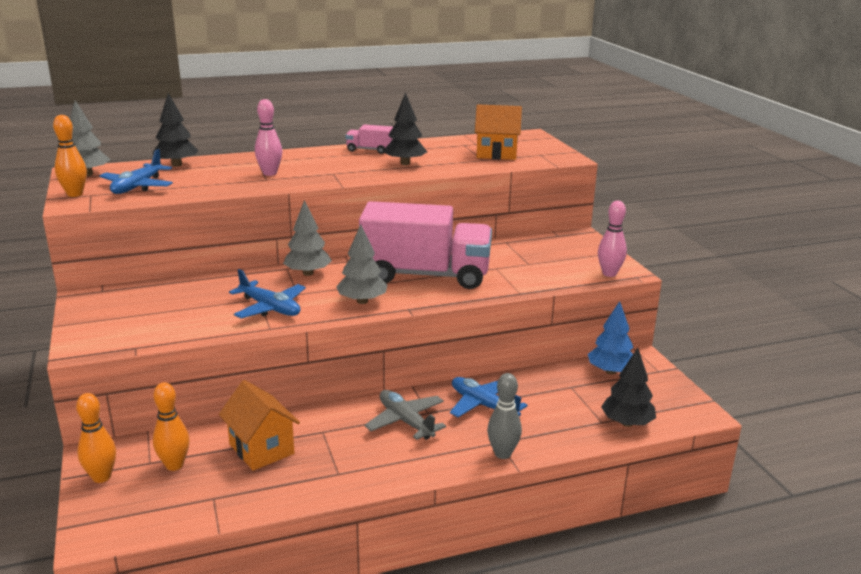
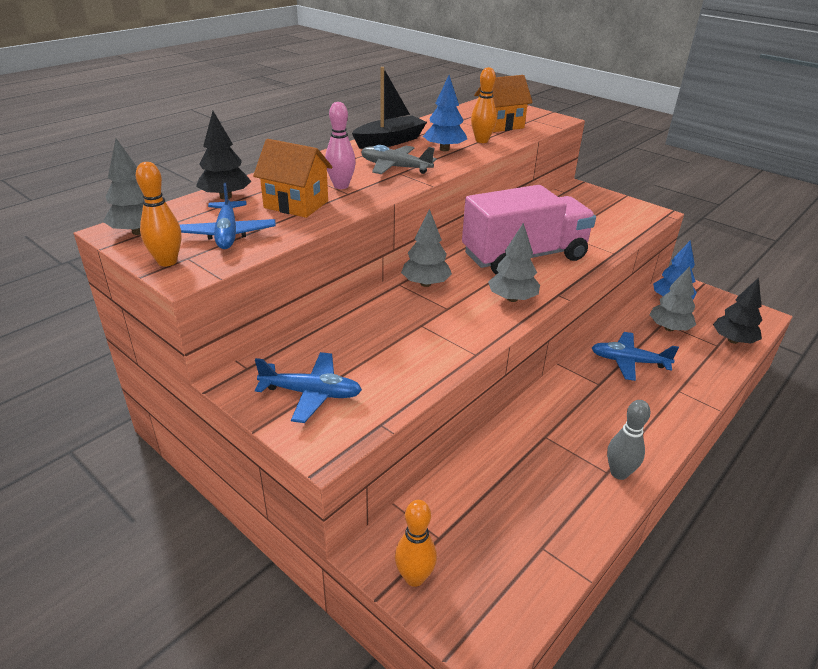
camera: 30 degrees left, 10 degrees up
(174, 465) = (466, 529): orange bowling pin -> orange bowling pin (481, 141)
(261, 449) = (519, 476): orange house -> orange house (296, 204)
(270, 308) = (445, 332): blue plane -> blue plane (311, 393)
(369, 150) = (389, 141): pink truck -> black boat
(405, 163) = (444, 149): black tree -> blue tree
(406, 421) = (595, 399): grey plane -> grey plane (395, 167)
(502, 454) = (694, 400): grey bowling pin -> grey bowling pin (619, 473)
(569, 393) = (669, 328): none -> grey tree
(609, 273) = (647, 217): pink bowling pin -> none

